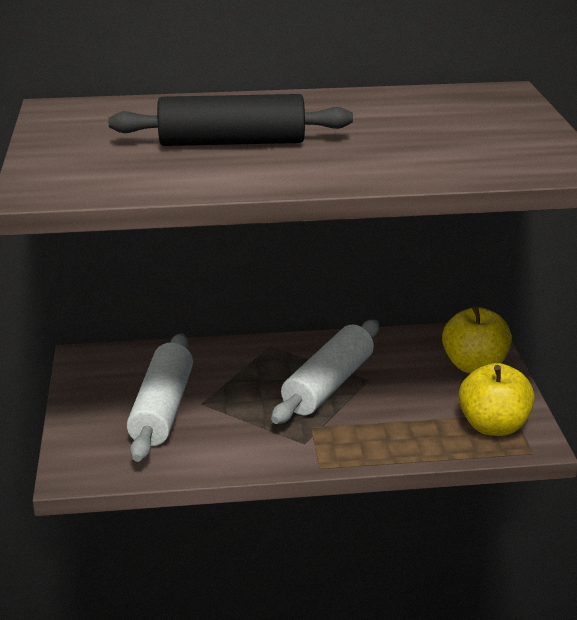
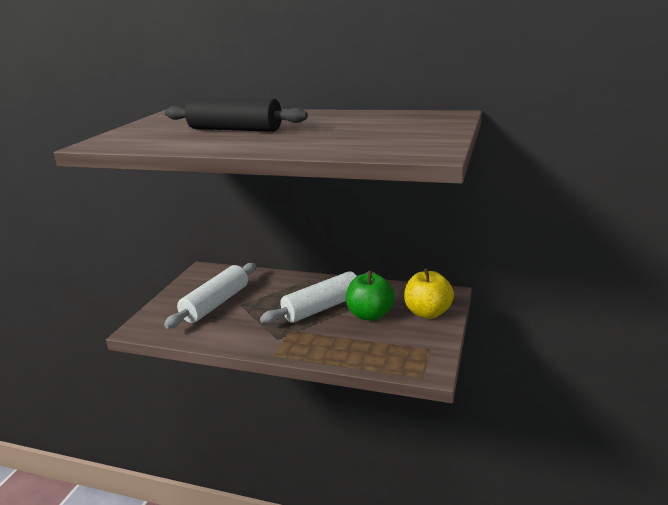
camera: 25 degrees right, 5 degrees down
(402, 383) = (370, 315): none -> green apple
(493, 426) = (408, 353): yellow apple -> none

